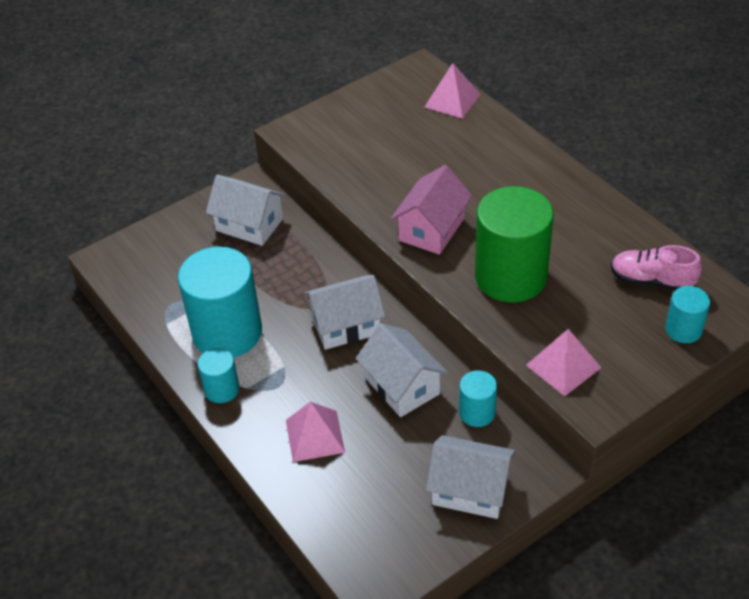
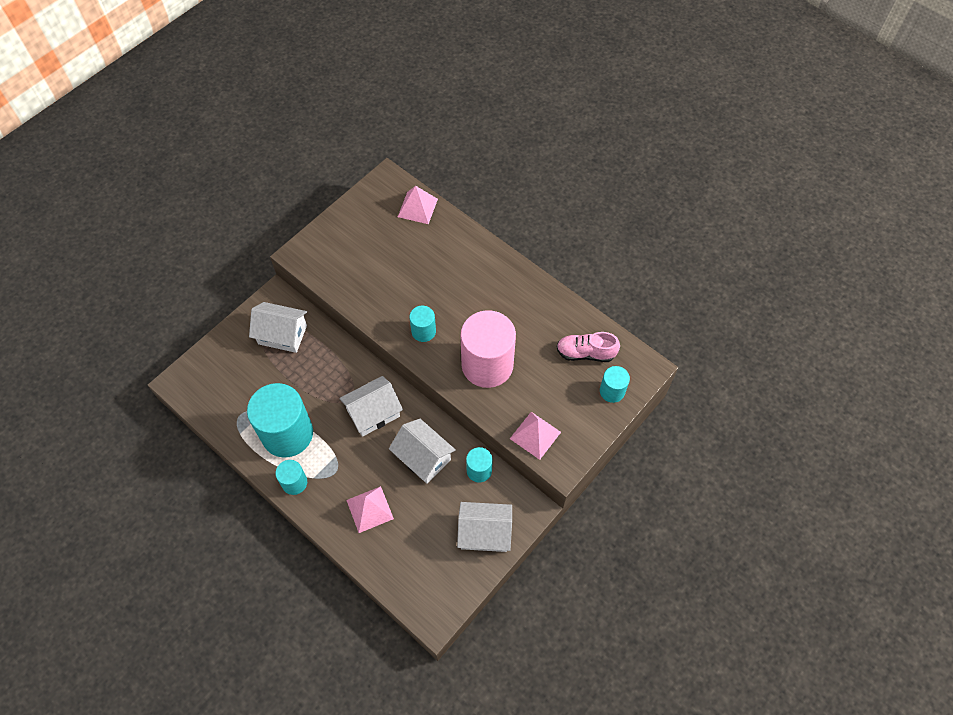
camera: 15 degrees left, 15 degrees up
(431, 229) = (423, 331): pink house -> turquoise cylinder
(510, 277) = (487, 365): green cylinder -> pink cylinder

